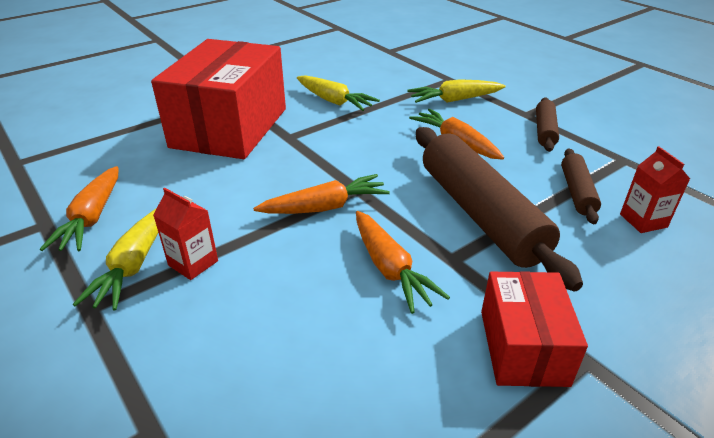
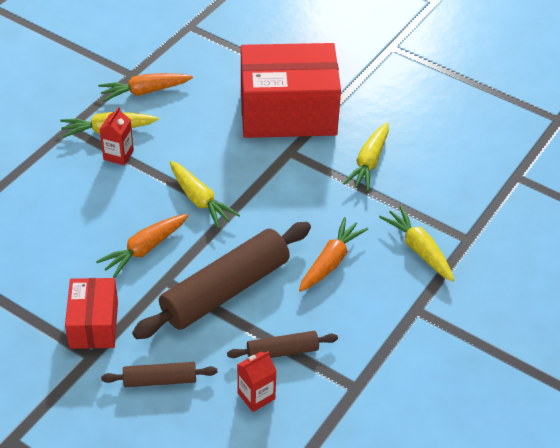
camera: 70 degrees right, 10 degrees up
(325, 207) = (200, 200): orange carrot -> yellow carrot
(523, 347) = (94, 324): red box -> red box turned 75 degrees counterclockwise
(545, 131) = (385, 326): brown rolling pin -> brown rolling pin (160, 380)

